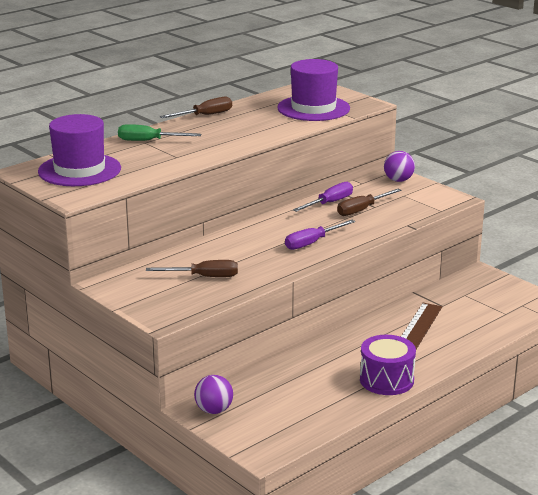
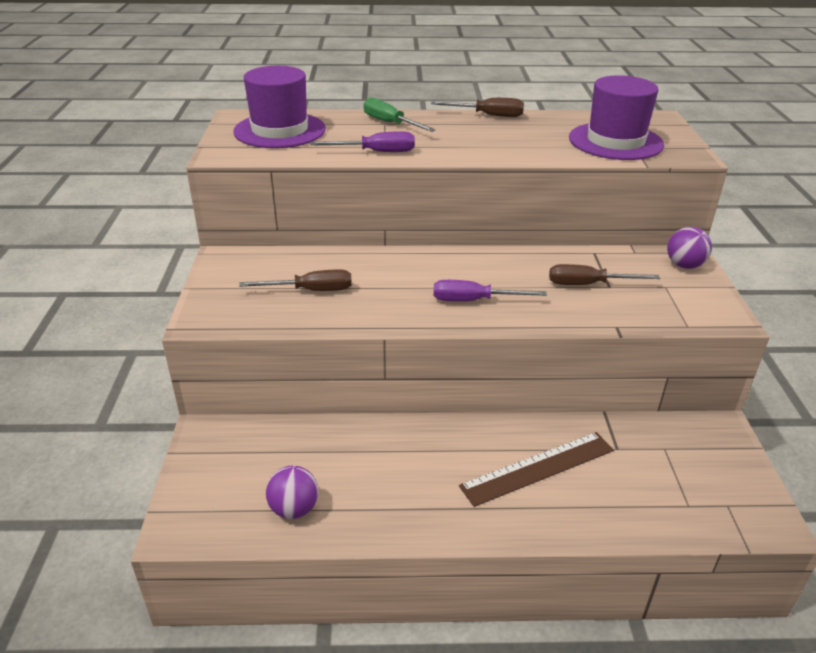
camera: 40 degrees right, 10 degrees up
(204, 277) = (311, 290): brown screwdriver -> brown screwdriver turned 45 degrees counterclockwise
(214, 410) = (215, 444): purple ball -> purple ball (294, 509)
(329, 203) = (563, 261): purple screwdriver -> purple screwdriver (376, 152)
(386, 380) = (422, 515): purple drum -> none

